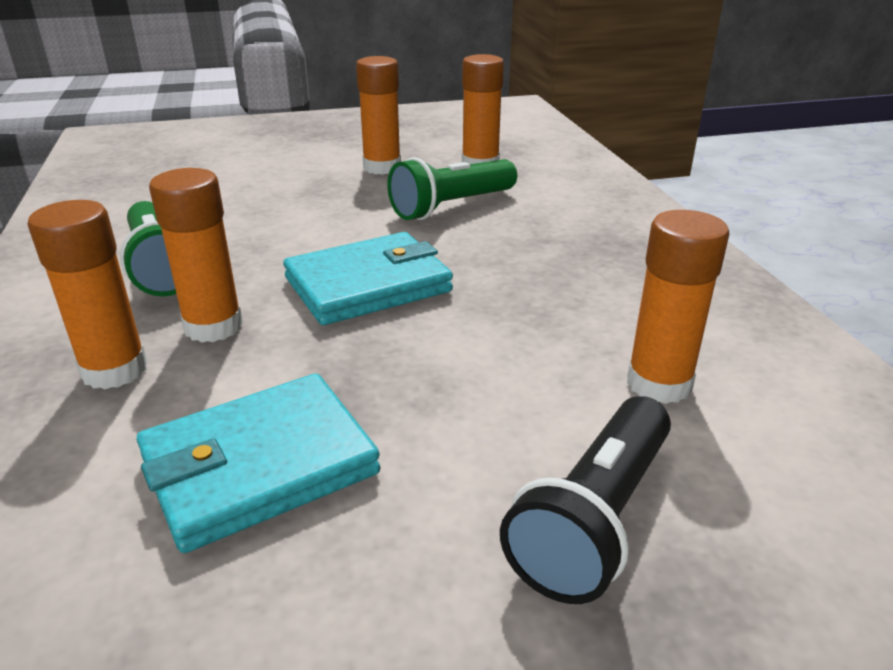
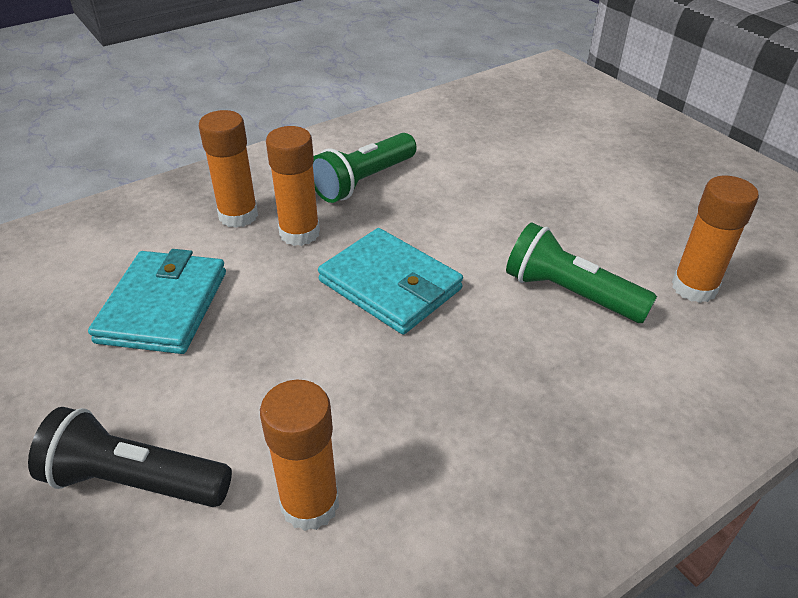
camera: 70 degrees right, 10 degrees up
(260, 465) = (163, 306): turquoise wallet -> turquoise wallet turned 60 degrees clockwise
(382, 167) = (623, 224): orange glue stick -> none

